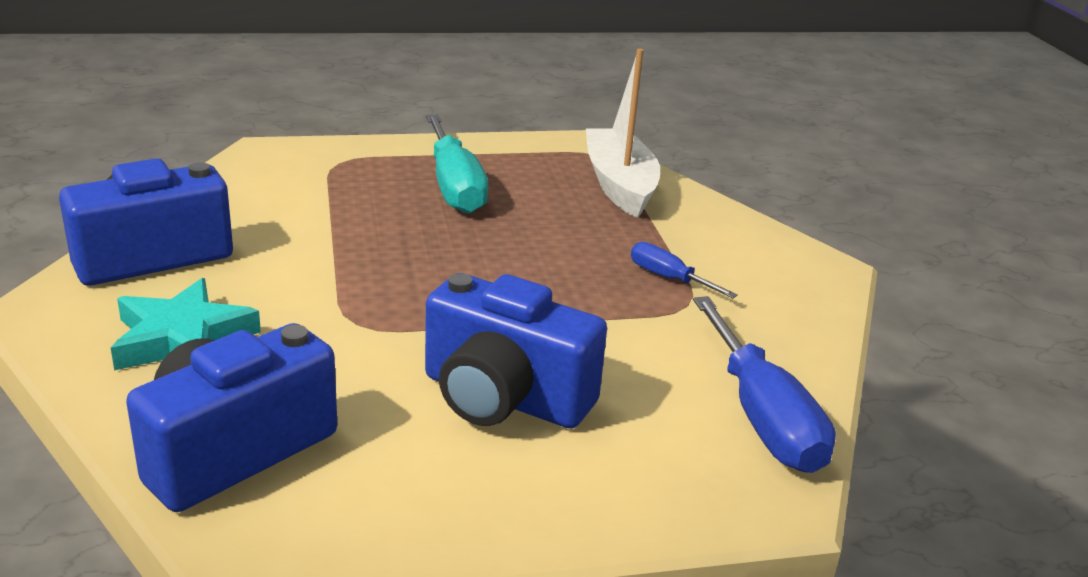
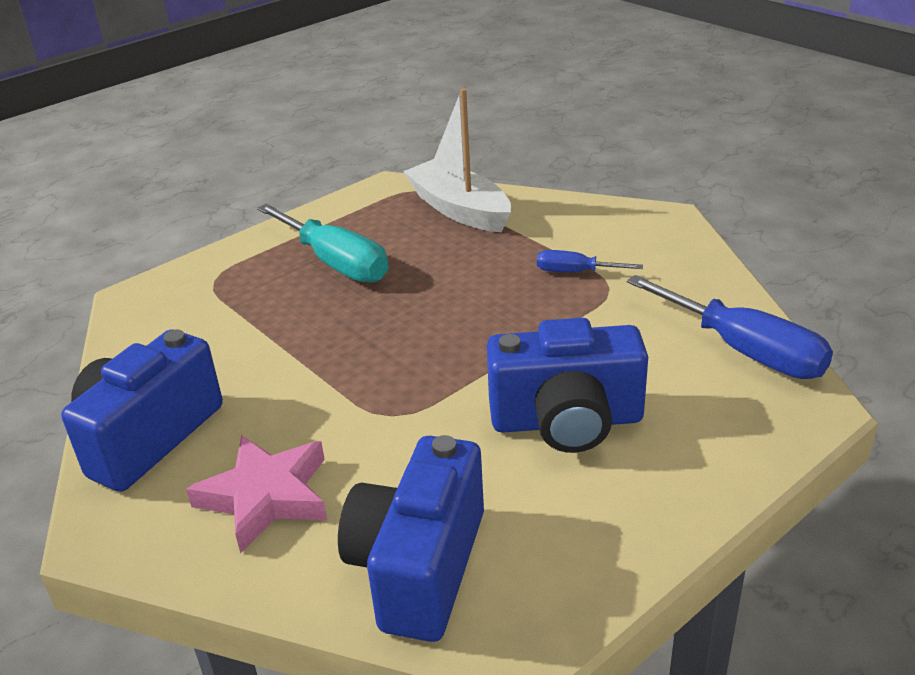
camera: 25 degrees left, 5 degrees up
(182, 338) = (266, 496): turquoise star -> pink star

